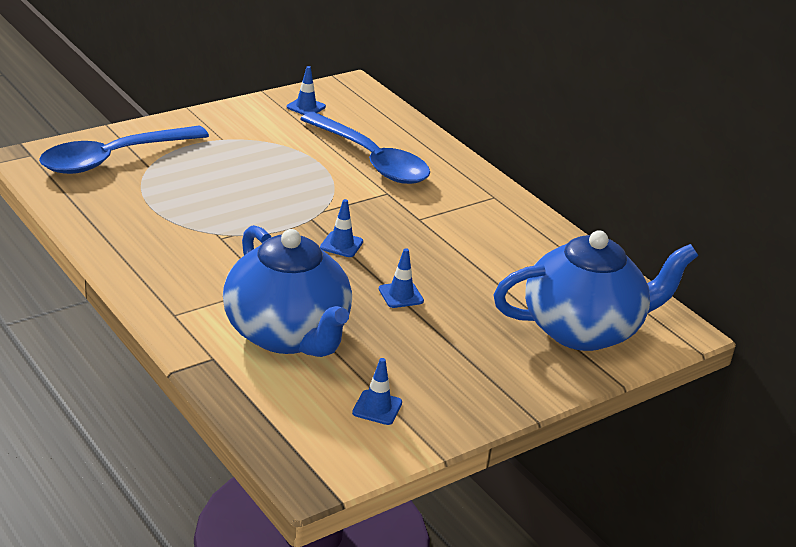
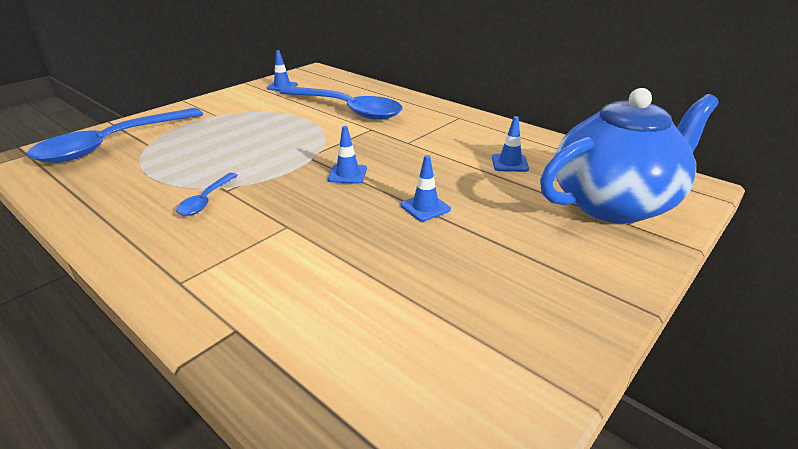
camera: 10 degrees left, 0 degrees up
(202, 245) = (206, 200): none -> blue spoon
(287, 335) = (322, 276): blue teapot -> none
(377, 408) = (468, 348): blue traffic cone -> blue traffic cone (509, 163)

